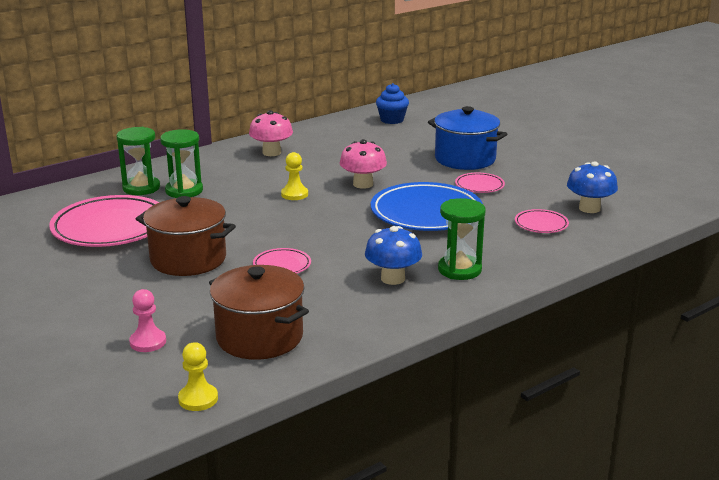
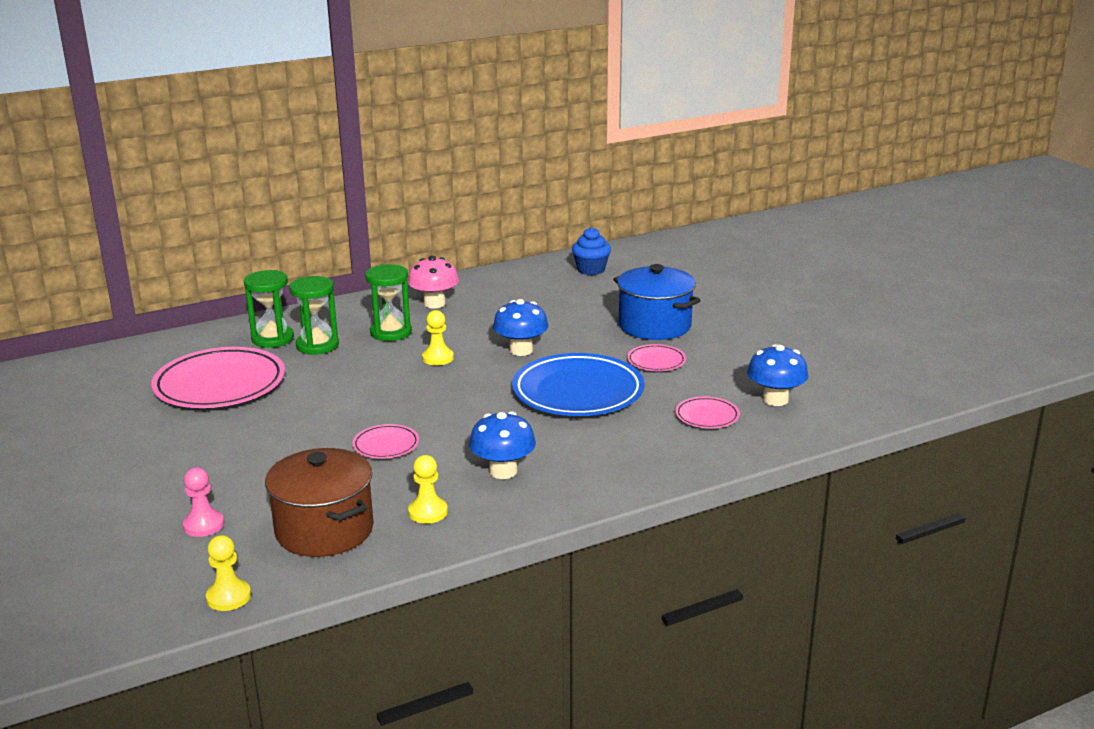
camera: 10 degrees right, 0 degrees up
(188, 259) = (287, 430): brown pot -> none
(343, 315) = (428, 512): none -> yellow pawn
(363, 184) = (521, 350): pink mushroom -> blue mushroom
(459, 270) = (584, 466): green hourglass -> green hourglass (391, 332)

